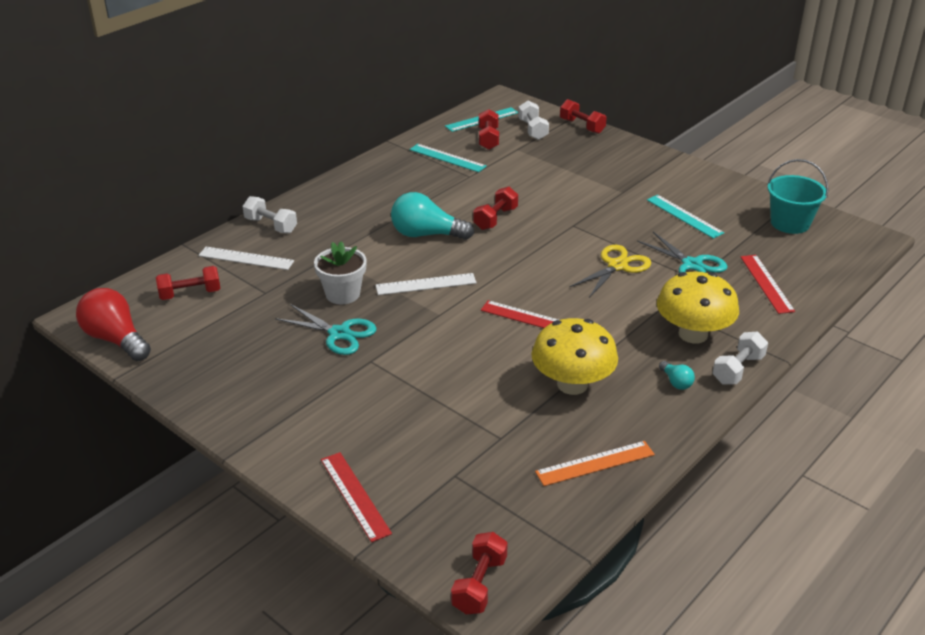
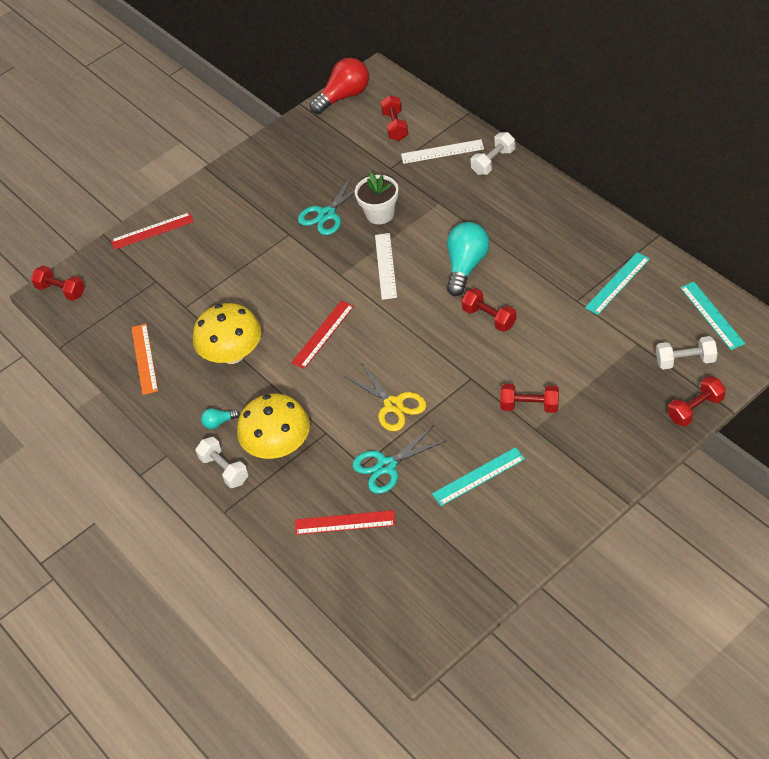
camera: 105 degrees right, 15 degrees up
(246, 258) = (442, 152): white ruler -> white ruler turned 60 degrees clockwise
(488, 139) = (661, 319): red dumbbell -> red dumbbell (529, 406)
(790, 223) = (454, 574): turquoise bucket -> none

